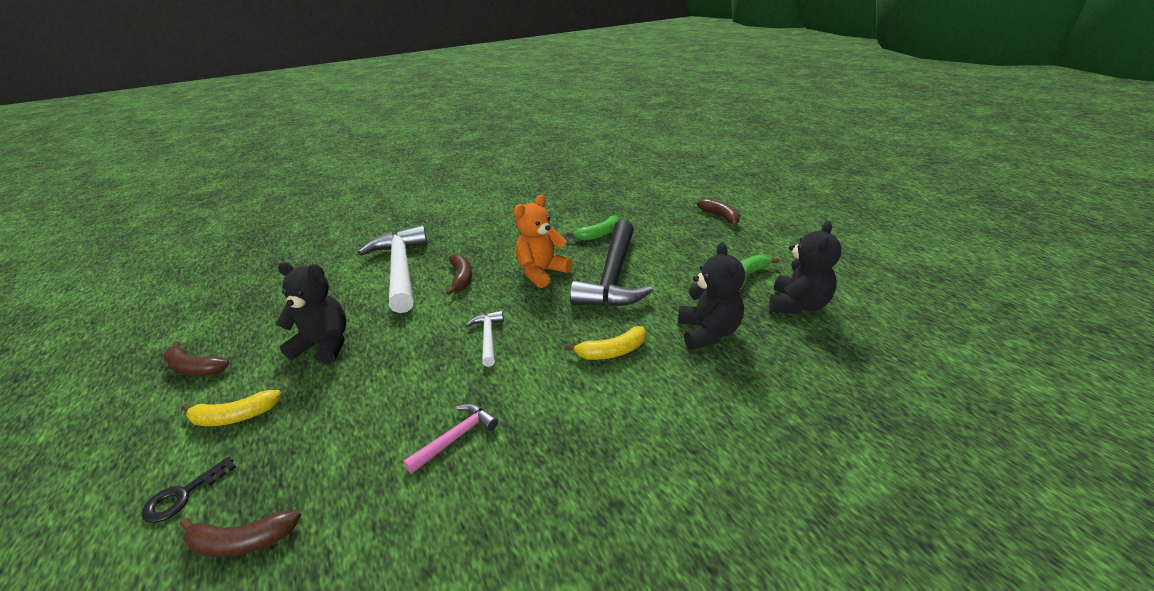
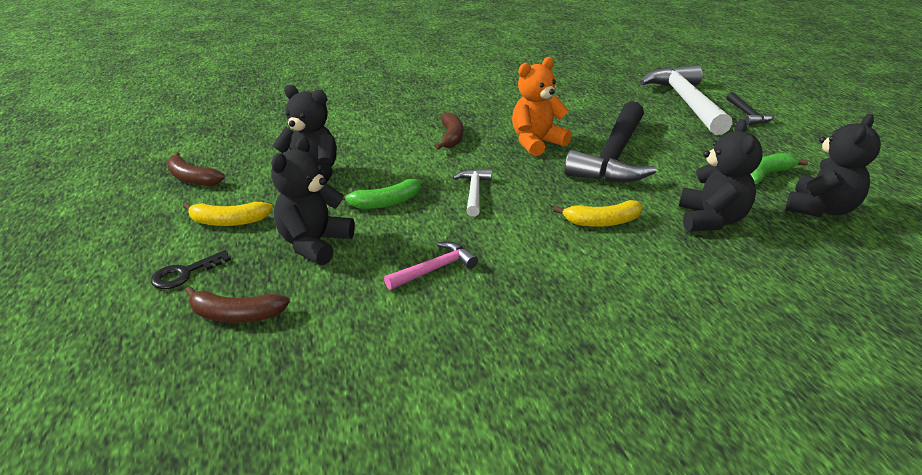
camera: 10 degrees right, 0 degrees up
(329, 429) = (314, 244): none -> black teddy bear
(400, 269) = (389, 122): white hammer -> white hammer (685, 102)
(598, 234) = (603, 115): green banana -> green banana (385, 203)
(720, 216) = (747, 115): brown banana -> black hammer

